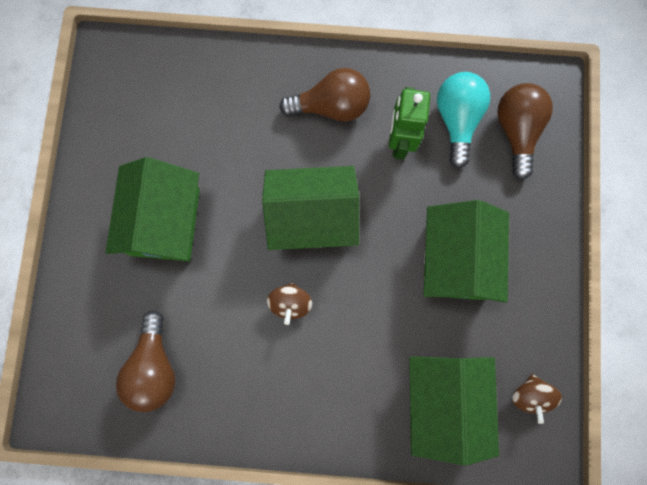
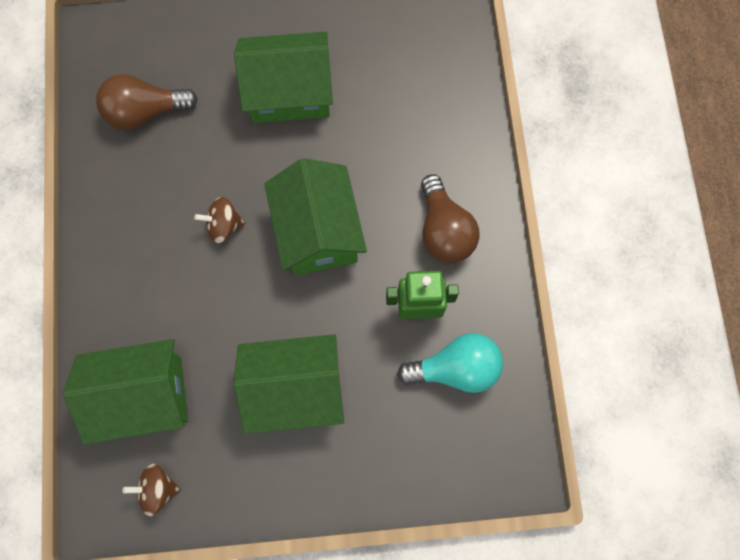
camera: 80 degrees right, 5 degrees down
(516, 131) = (456, 438): brown light bulb -> none

